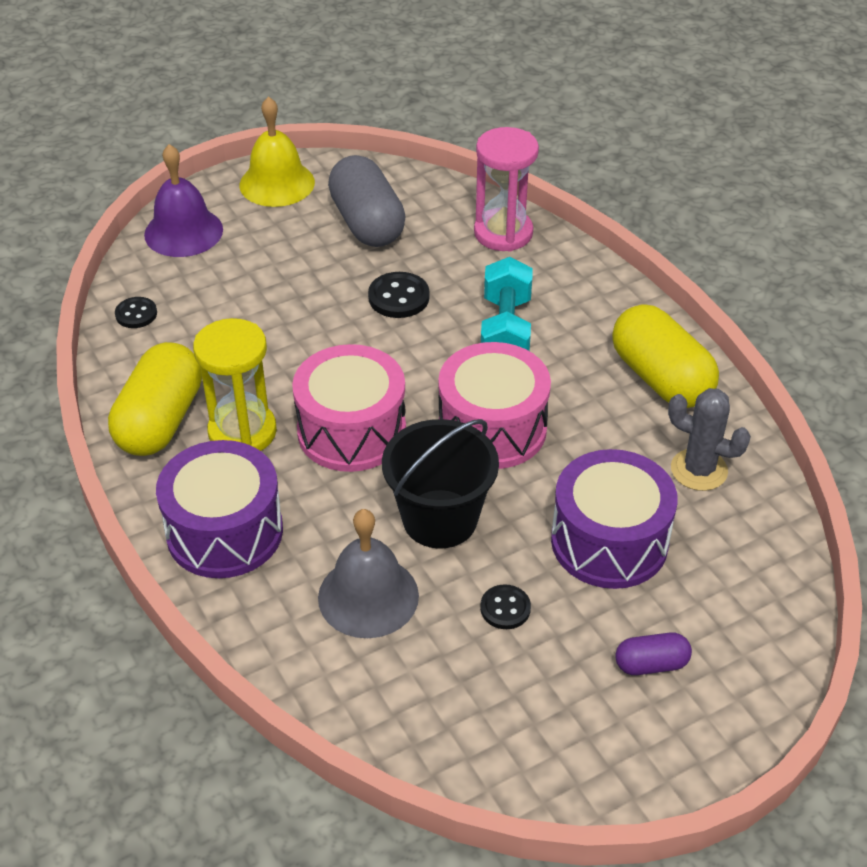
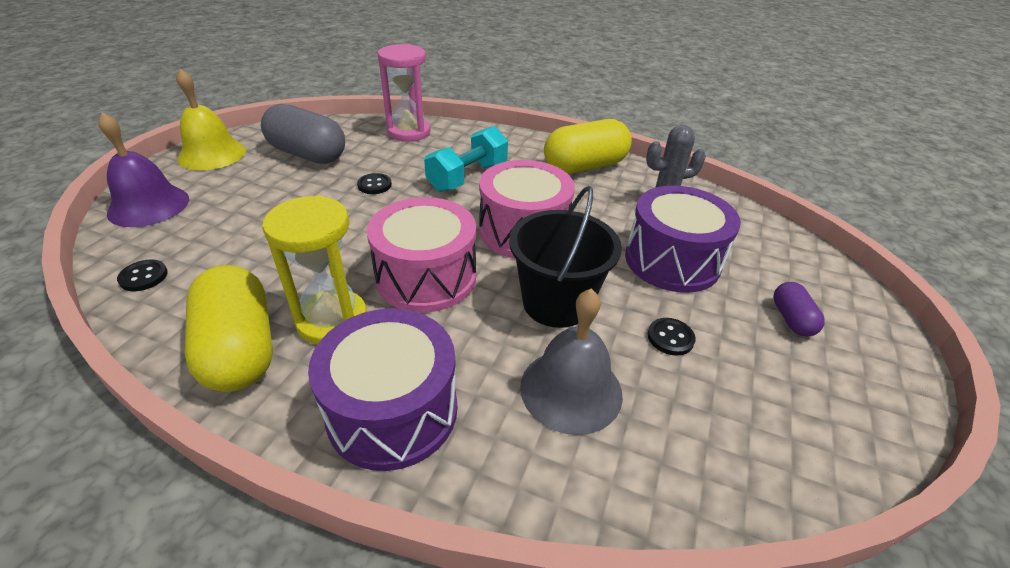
camera: 40 degrees left, 5 degrees down
(398, 297) = (374, 185): black button -> black button, size x0.67
(505, 330) = (467, 177): turquoise dumbbell -> turquoise dumbbell turned 75 degrees clockwise
(651, 664) = (791, 319): purple capsule -> purple capsule turned 45 degrees counterclockwise
(660, 378) = (585, 166): yellow capsule -> yellow capsule turned 45 degrees counterclockwise

